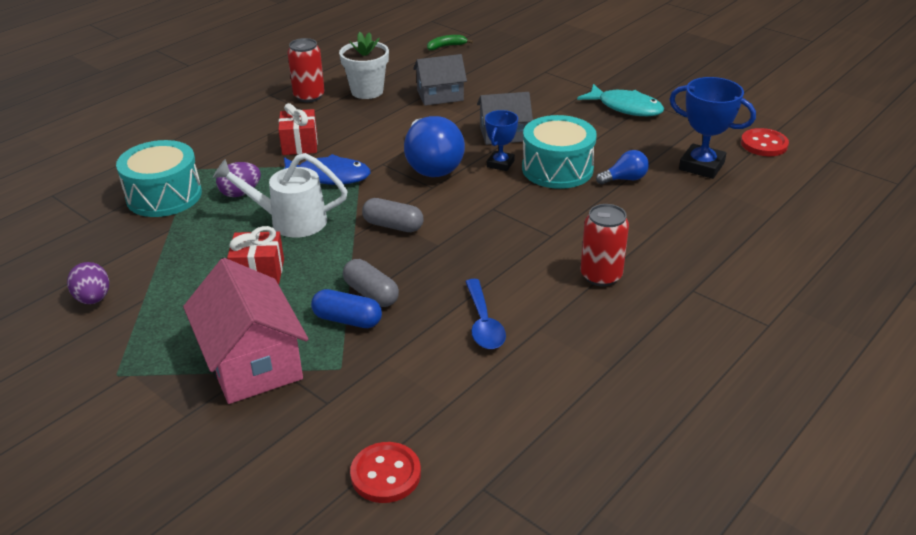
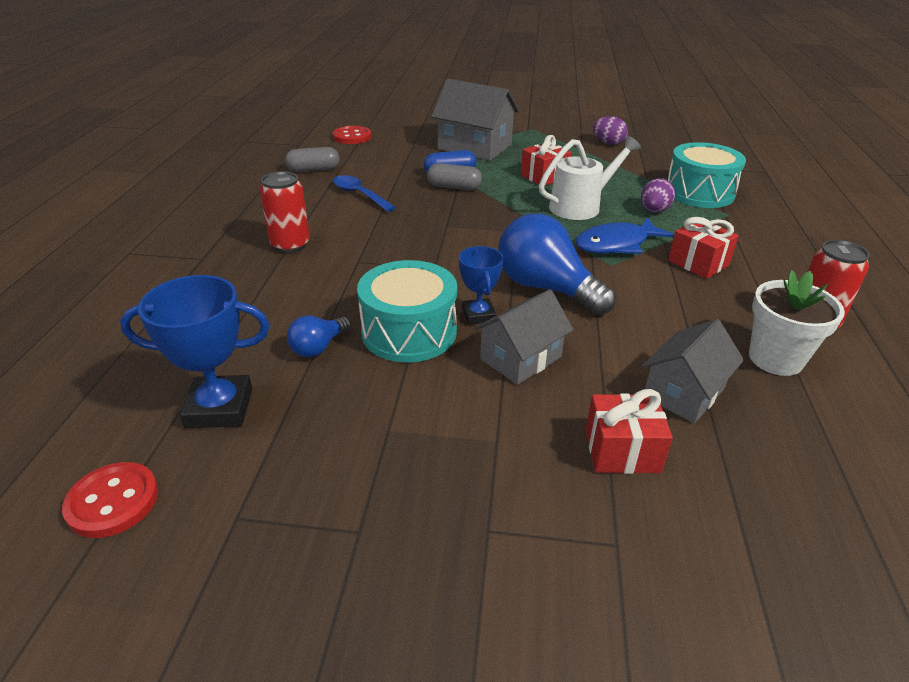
camera: 145 degrees right, 0 degrees up
(252, 362) = (475, 147): pink house -> grey house
(393, 225) = (500, 227): grey capsule -> grey capsule (313, 170)
(446, 46) = (871, 535): green banana -> none
(504, 89) = (622, 450): none -> red gift
(625, 107) = (393, 496): turquoise fish -> none

